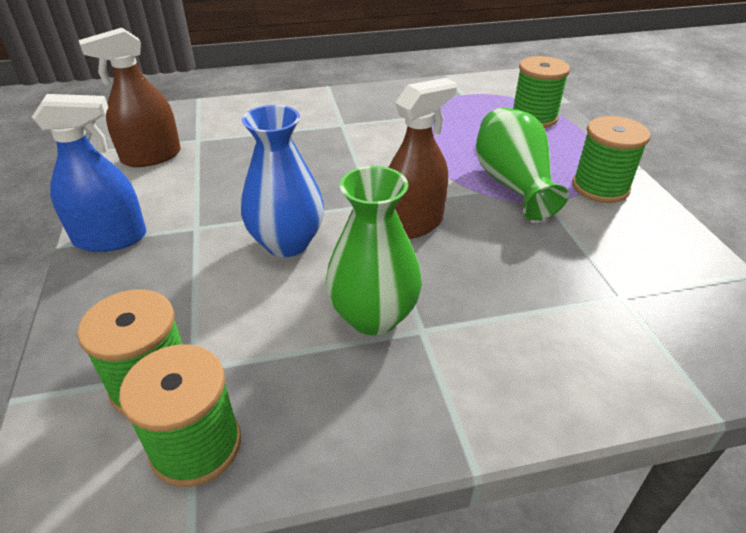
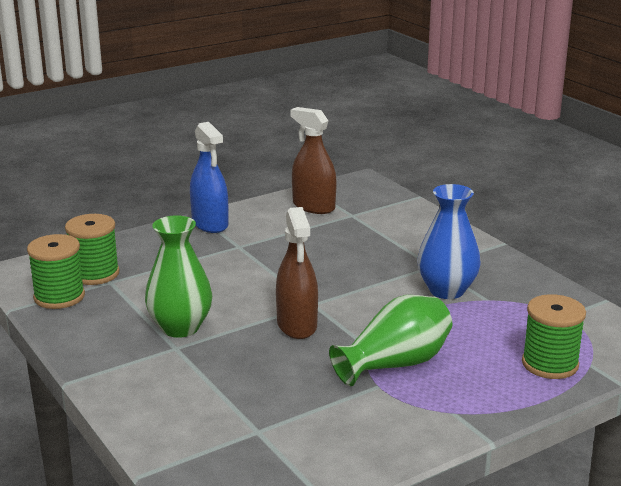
camera: 70 degrees right, 15 degrees down
(287, 243) = (241, 281): blue vase -> blue vase (446, 290)
(413, 224) = (297, 325): brown spray bottle -> brown spray bottle turned 45 degrees clockwise
(600, 187) = (427, 414): green spool -> none

